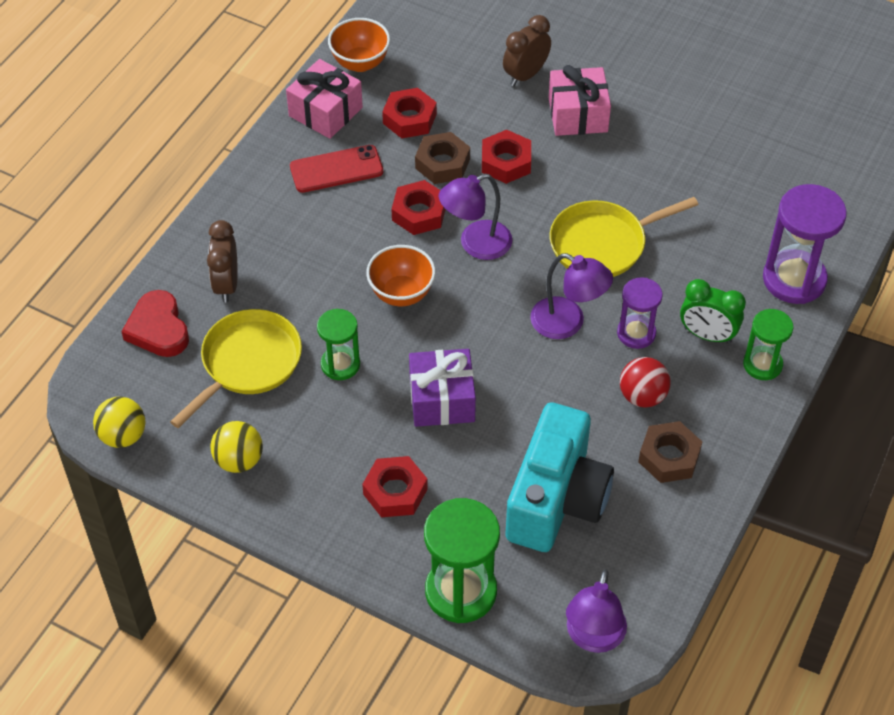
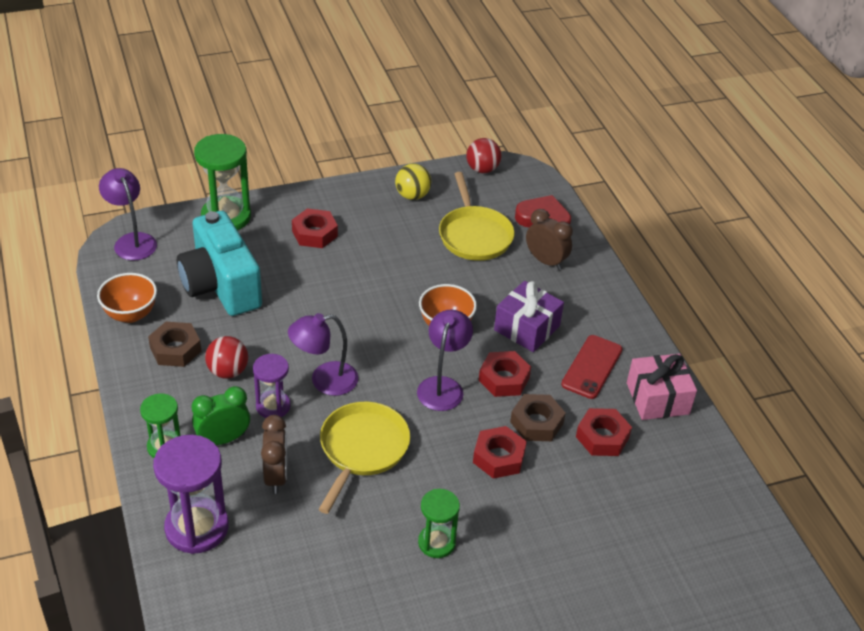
camera: 130 degrees right, 10 degrees down
(123, 436) = (482, 169): yellow ball -> red ball
(340, 364) = (426, 267): green hourglass -> green hourglass (436, 542)
(360, 63) = (694, 451): orange bowl -> orange bowl (130, 314)
(442, 399) = (346, 289): purple gift -> purple gift (527, 328)
(525, 75) = (578, 540): brown clock -> brown clock (276, 476)
(578, 114) = (499, 538): pink gift -> none

